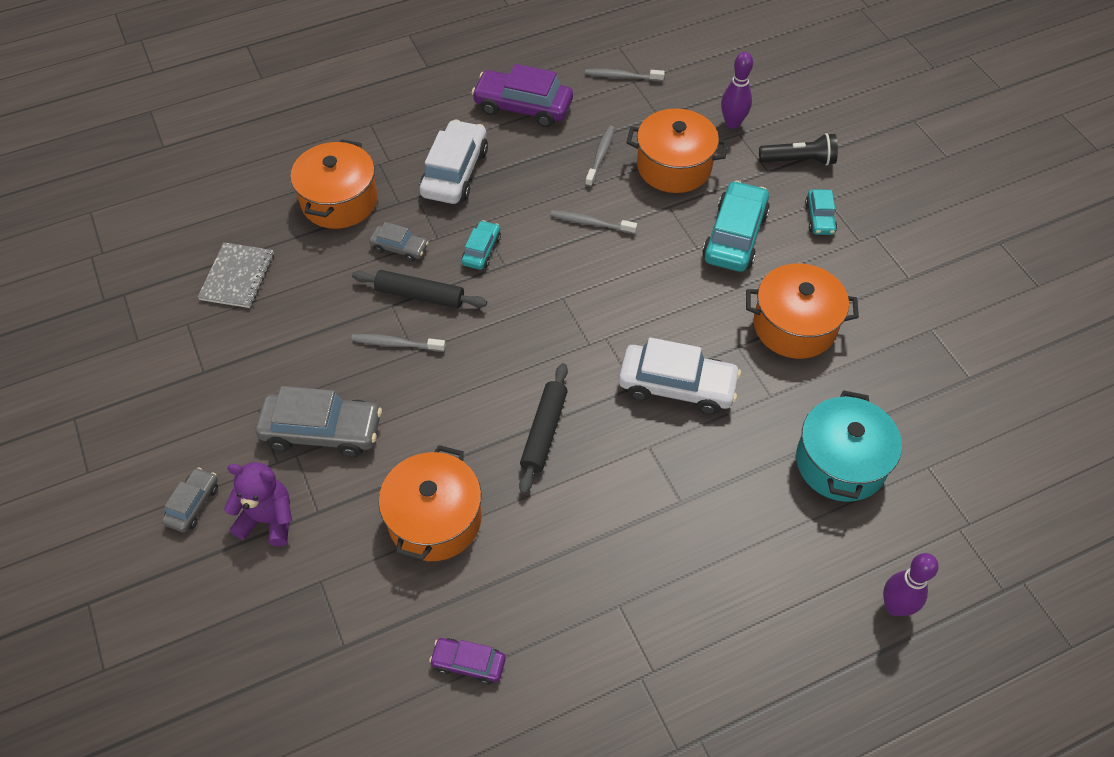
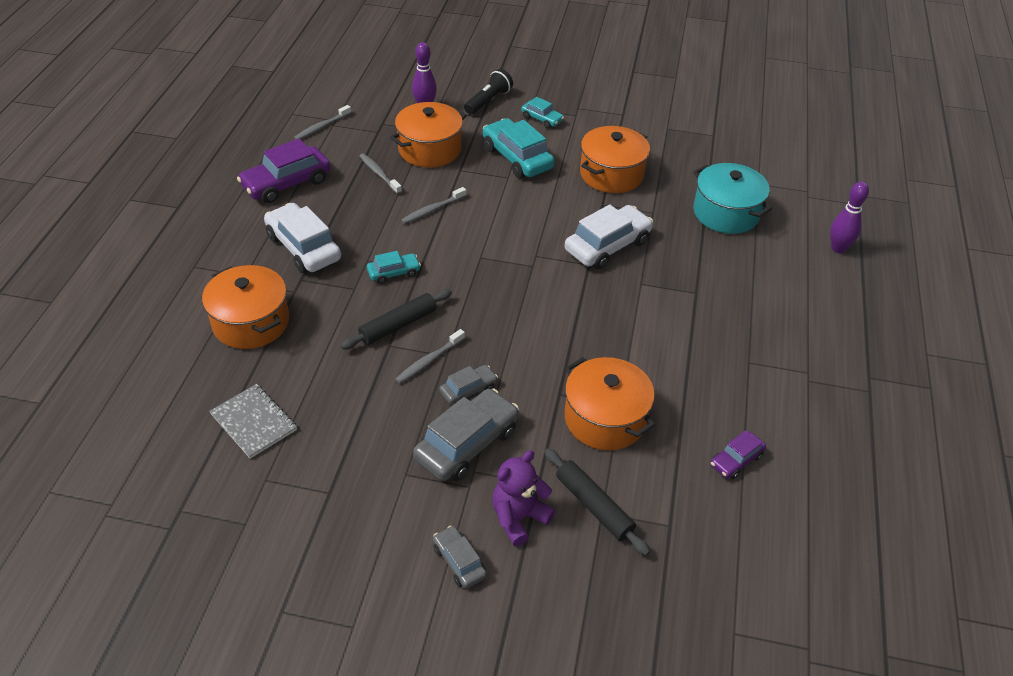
camera: 55 degrees left, 10 degrees down
(399, 248) = (340, 313): grey car -> grey car (468, 390)
(481, 250) = (394, 273): turquoise car -> turquoise car turned 105 degrees clockwise
(544, 432) = (584, 325): black rolling pin -> black rolling pin (593, 506)

